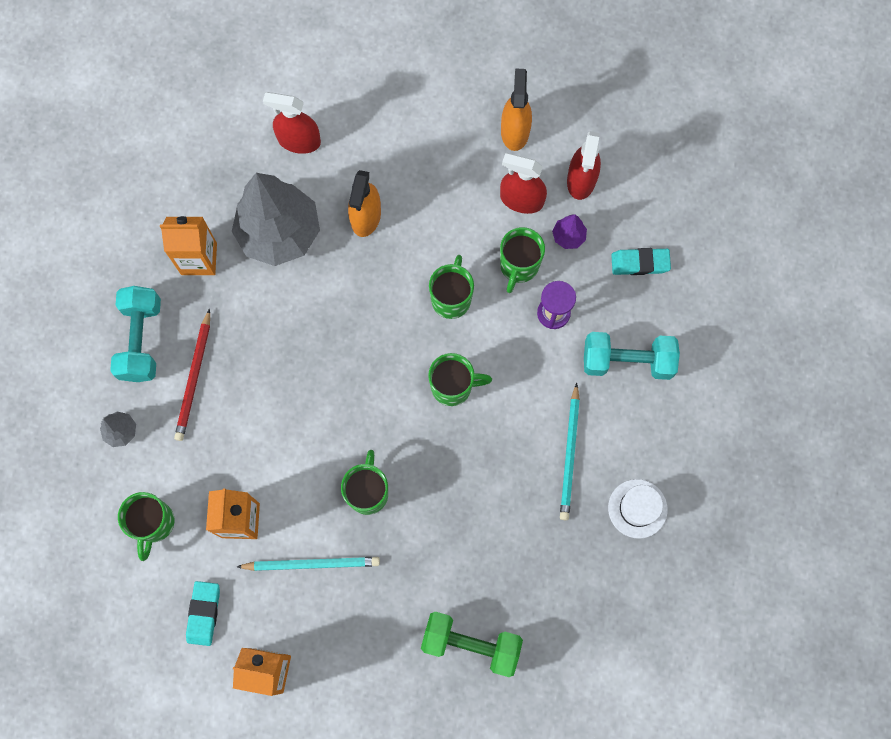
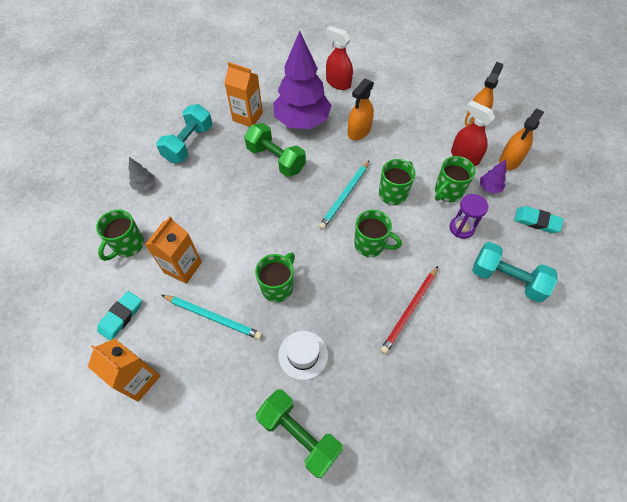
camera: 25 degrees right, 15 degrees down
(194, 378) = (206, 174): red pencil -> red pencil (410, 310)
(275, 313) = (276, 159): none -> green dumbbell
(279, 233) = (302, 121): grey tree -> purple tree
(570, 454) = (438, 324): turquoise pencil -> turquoise pencil (345, 196)
(581, 180) = (510, 160): red spray bottle -> orange spray bottle
(637, 508) = (480, 389): white hat -> white hat (303, 355)

